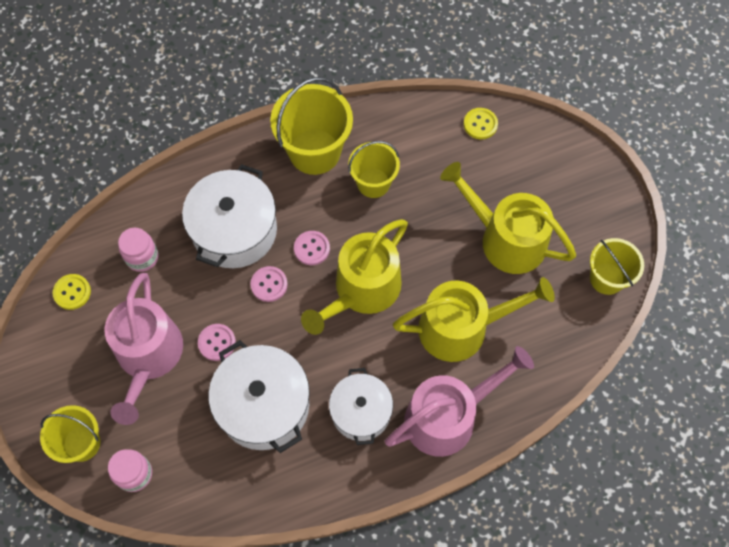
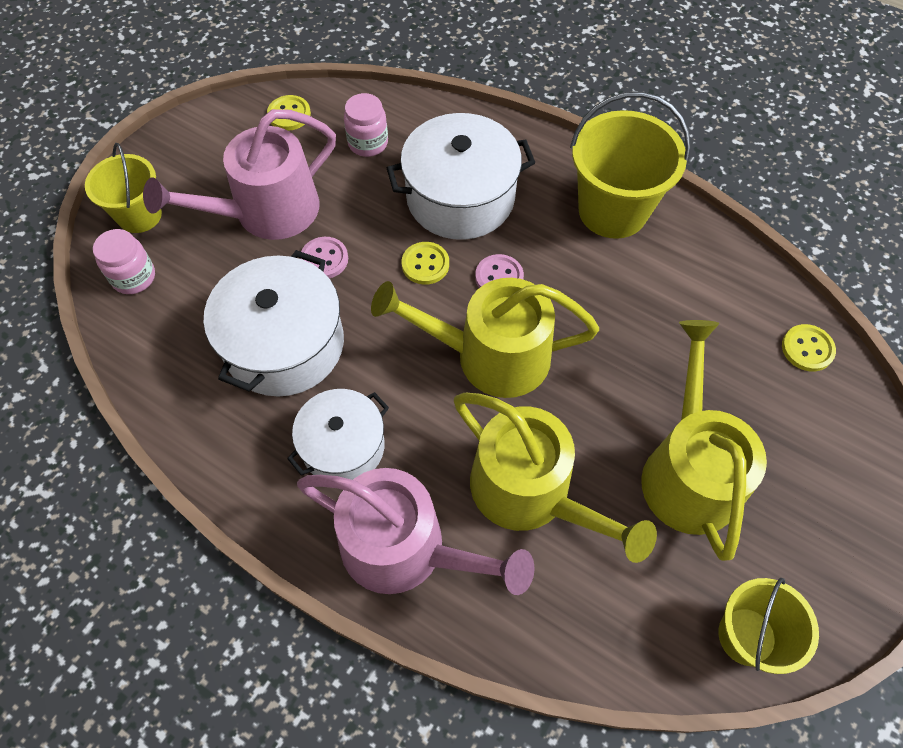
camera: 55 degrees right, 5 degrees down
(269, 284) = (425, 264): pink button -> yellow button
(373, 183) = (628, 287): yellow bucket -> none

